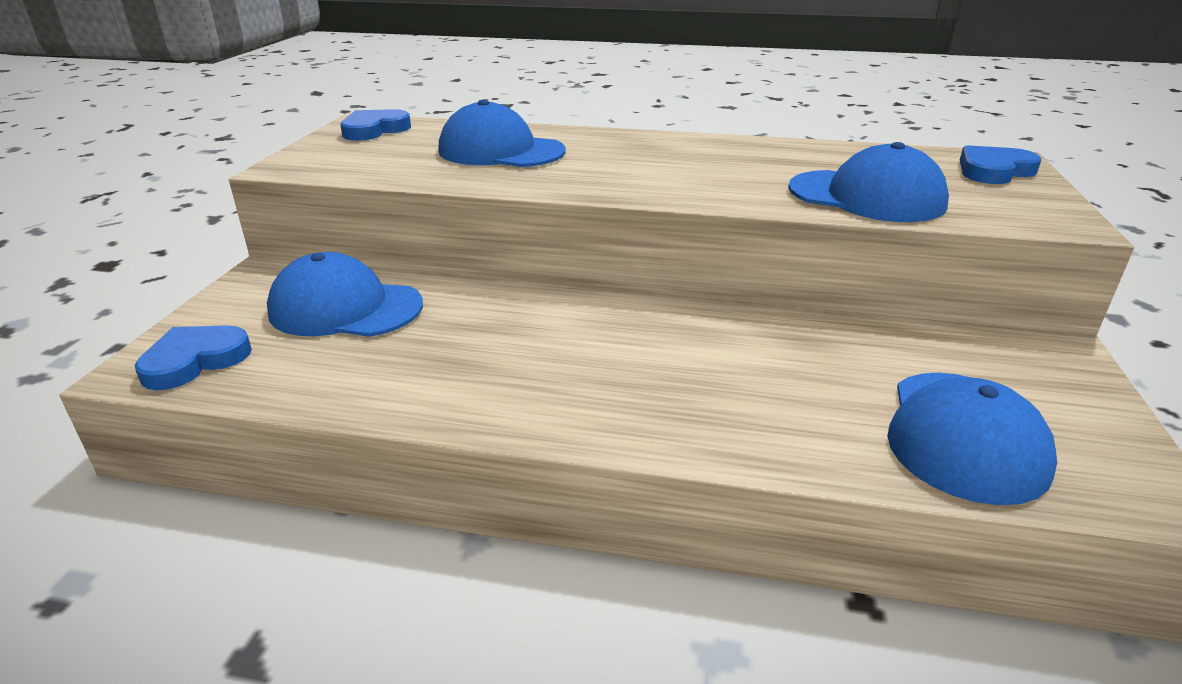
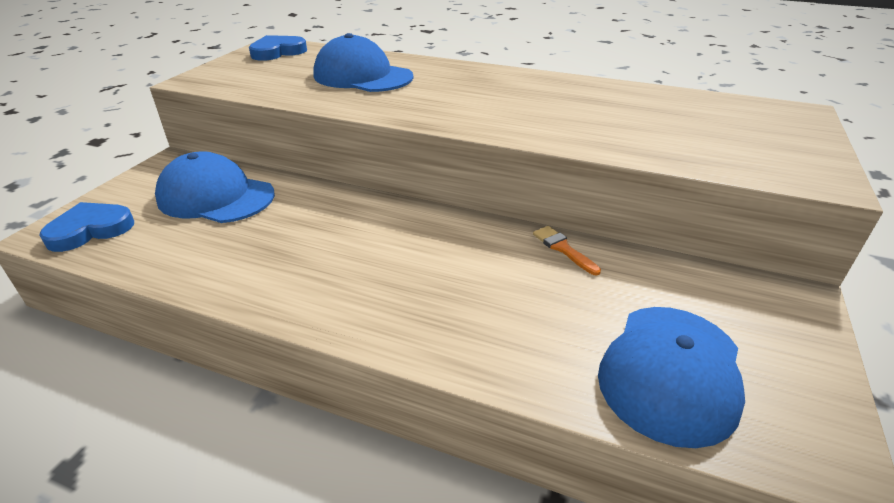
camera: 10 degrees right, 5 degrees up
(795, 326) = (563, 248): none -> orange brush
(866, 196) = (647, 139): blue cap -> none
(994, 171) = (779, 122): blue heart -> none

